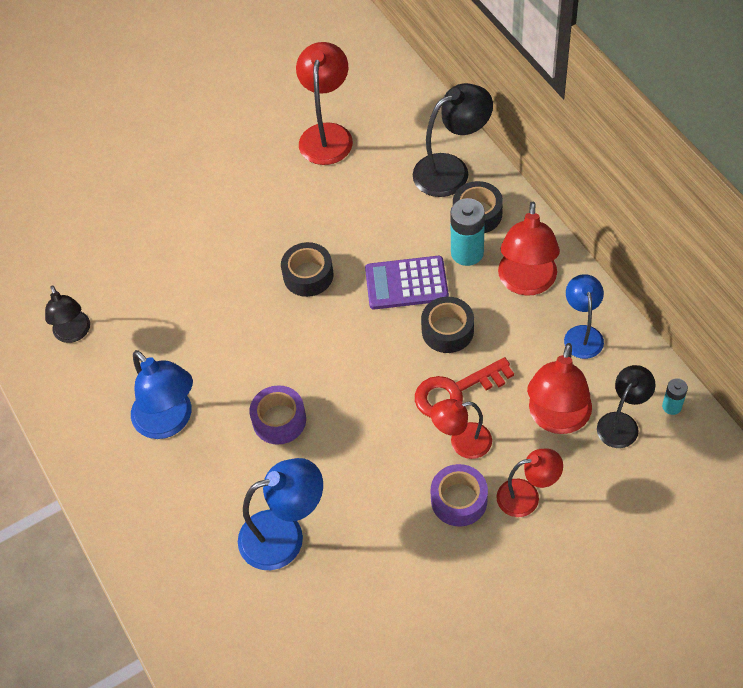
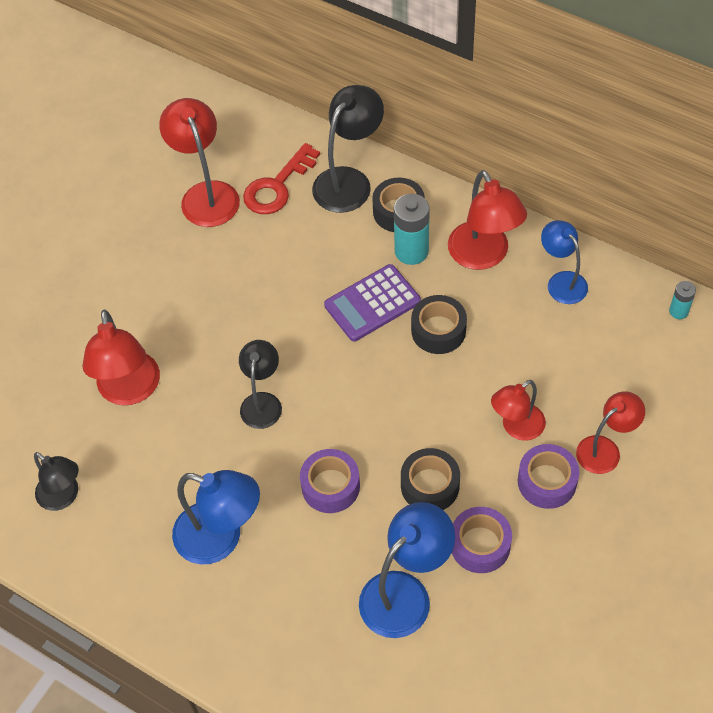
camera: 30 degrees left, 0 degrees up
(308, 275) = (272, 336): black tape -> black tape (430, 485)
(369, 526) = (480, 545): none -> purple tape
(455, 391) = (481, 383): red key -> red key (277, 186)
(557, 419) = (587, 367): red lamp -> red lamp (130, 391)
(622, 423) = (646, 345): black lamp -> black lamp (262, 402)

